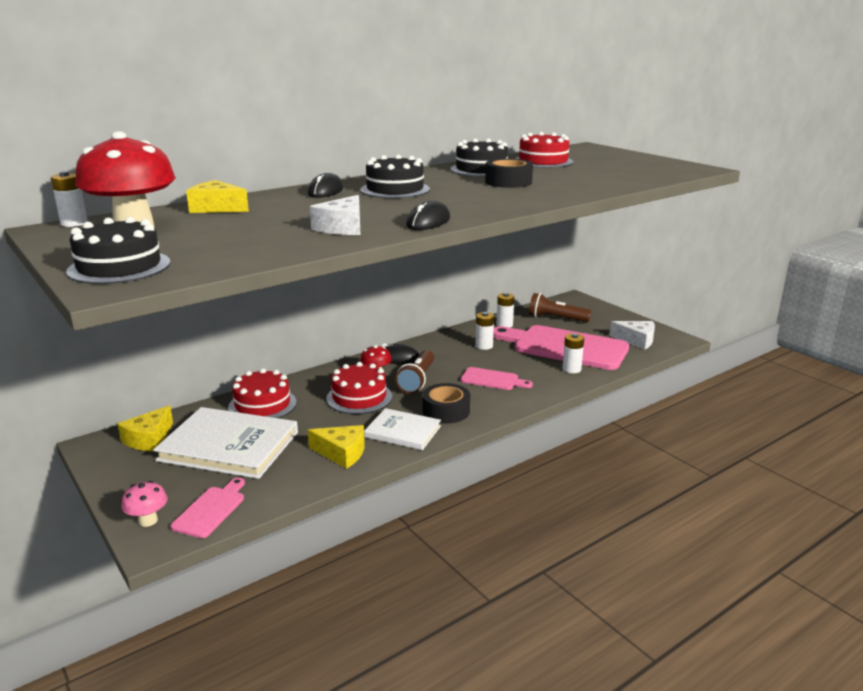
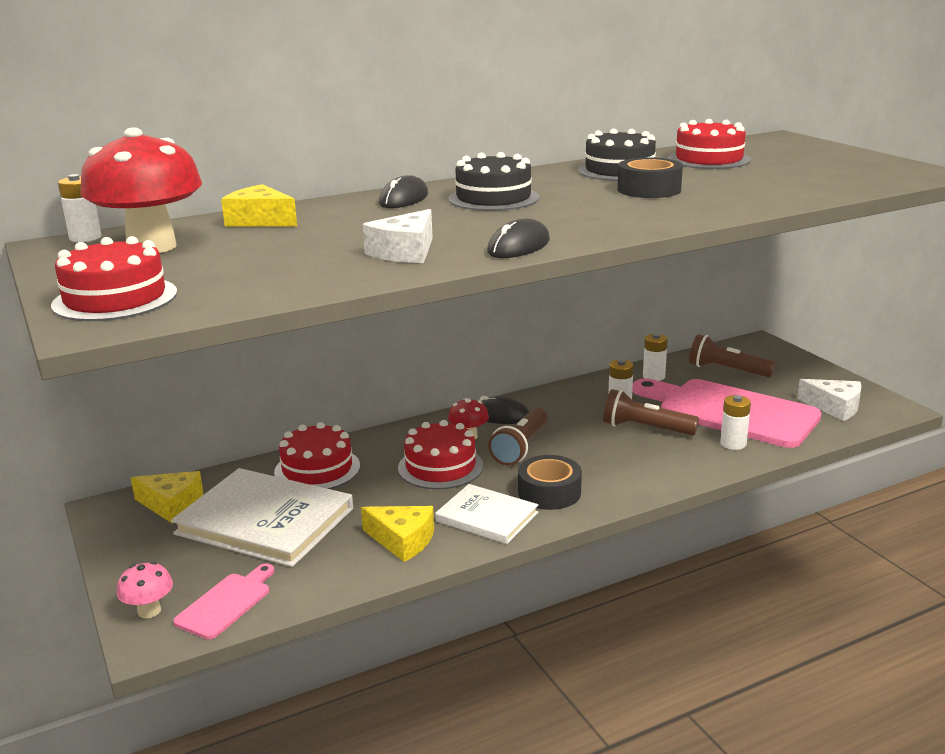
camera: 10 degrees right, 0 degrees up
(119, 267) = (115, 299): black cake -> red cake
(149, 439) = (172, 505): yellow cheese -> yellow cheese turned 105 degrees counterclockwise
(492, 379) = (621, 452): pink cutting board -> none
(507, 362) = (646, 428): none -> brown flashlight

